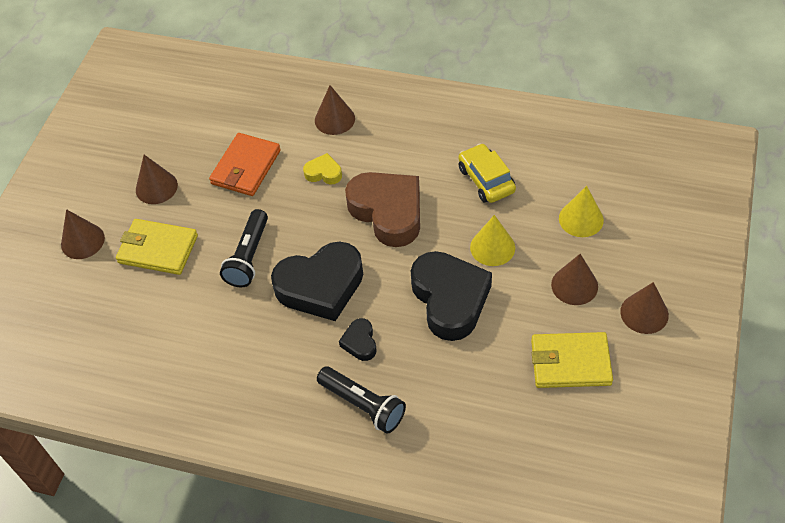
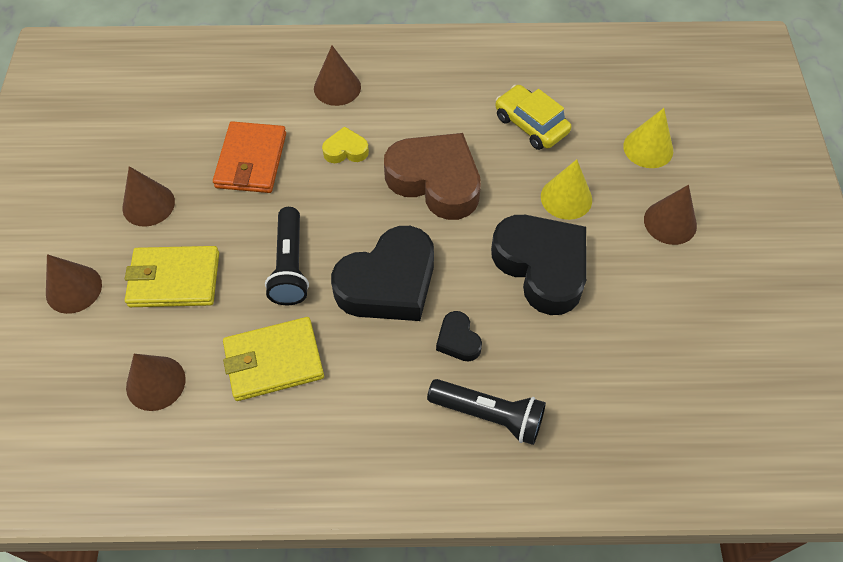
camera: 20 degrees left, 5 degrees up
(570, 362) = (700, 310): yellow wallet -> yellow wallet (273, 361)
(644, 313) = (754, 237): brown cone -> brown cone (155, 383)

